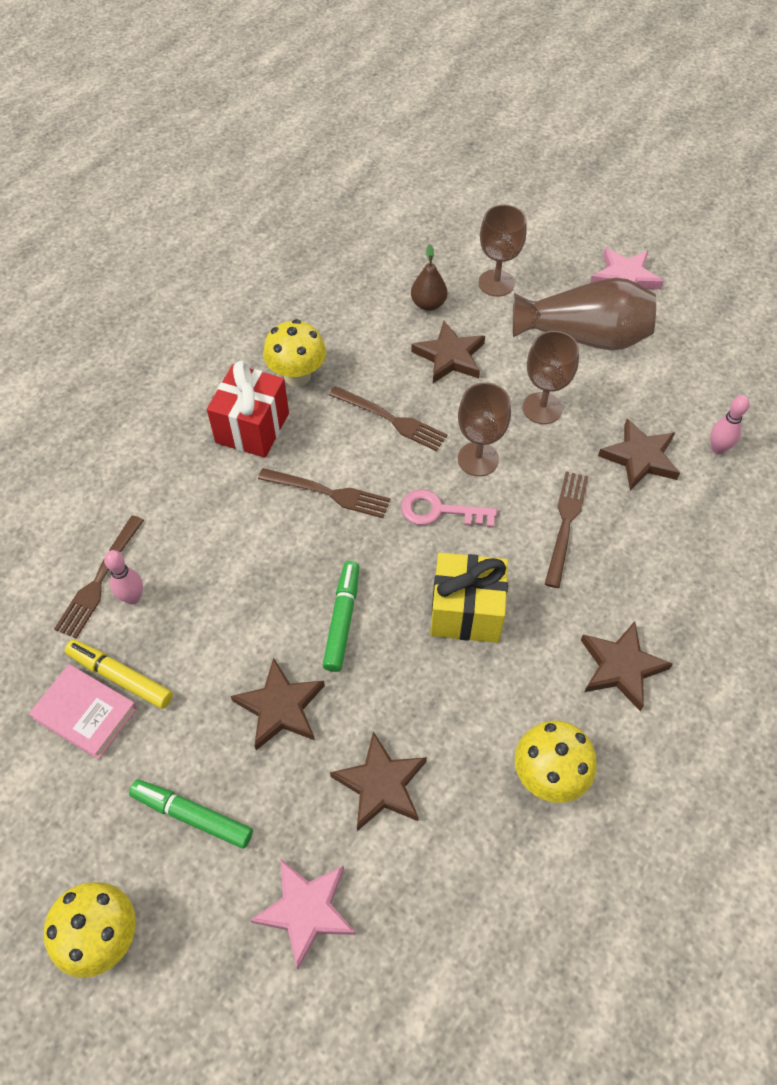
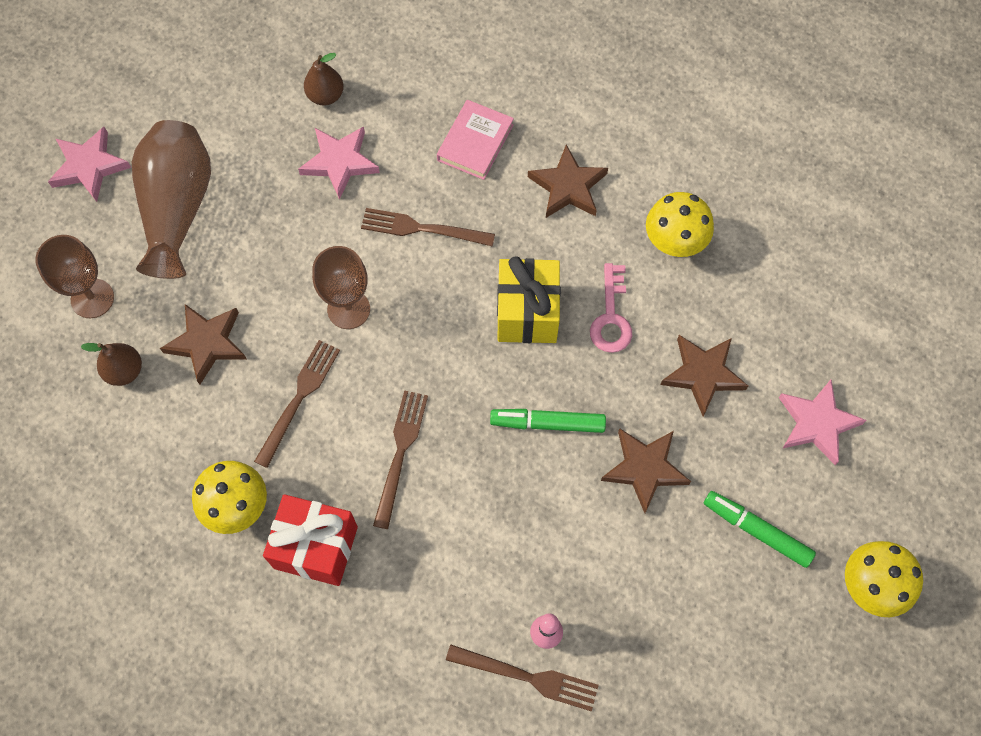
camera: 95 degrees left, 10 degrees up
(85, 713) = (676, 654): pink book -> pink book (475, 142)
(121, 677) = (634, 627): yellow marker -> none
(192, 815) = (756, 530): green marker -> green marker turned 105 degrees clockwise
(439, 511) = (415, 343): pink key -> pink key (611, 317)
(542, 408) = (279, 249): brown goblet -> none
(640, 458) = (340, 162): brown star -> pink star
(718, 449) = (325, 96): pink bowling pin -> brown pear

